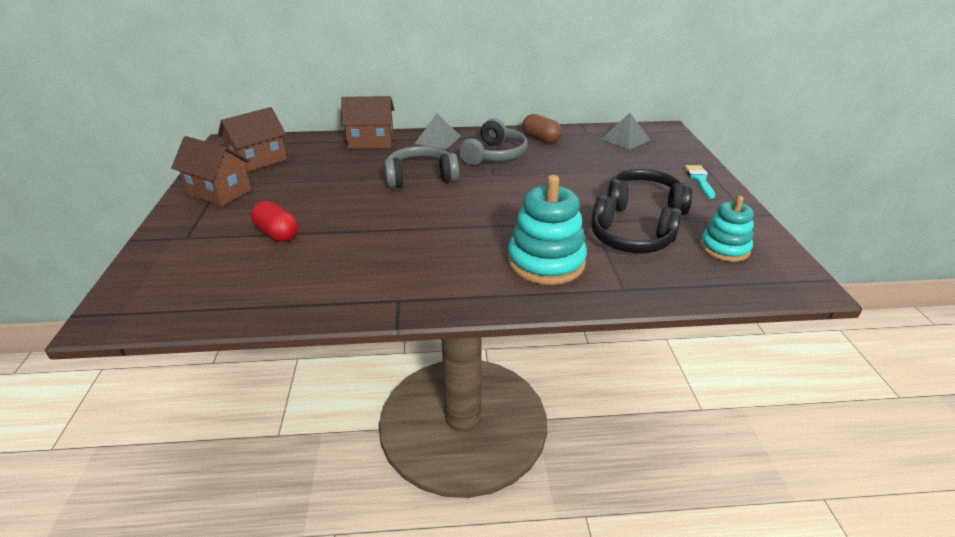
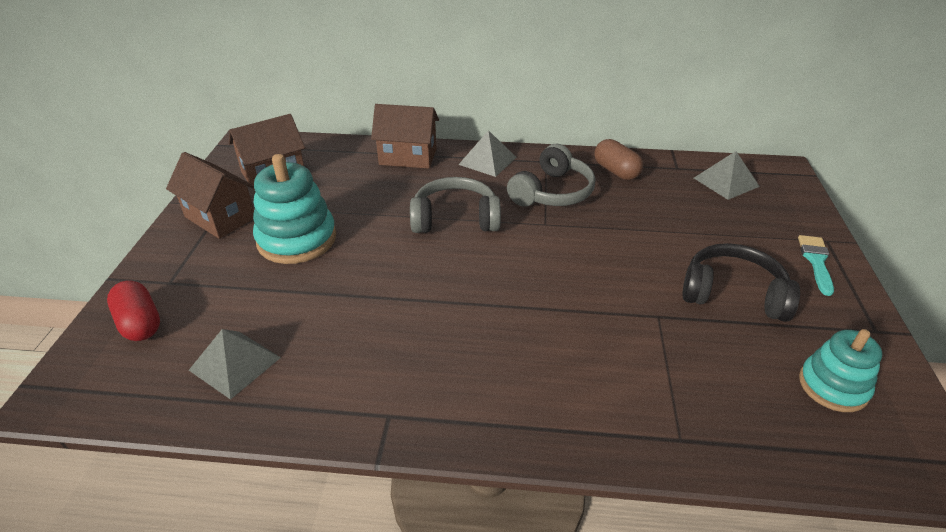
camera: 10 degrees right, 5 degrees up
(260, 282) = (235, 364): none -> grey pyramid
(277, 233) = (270, 289): red capsule -> red capsule (140, 323)
(546, 262) = (585, 378): turquoise stacking toy -> turquoise stacking toy (297, 239)
(630, 239) = (704, 353): black headphones -> none

